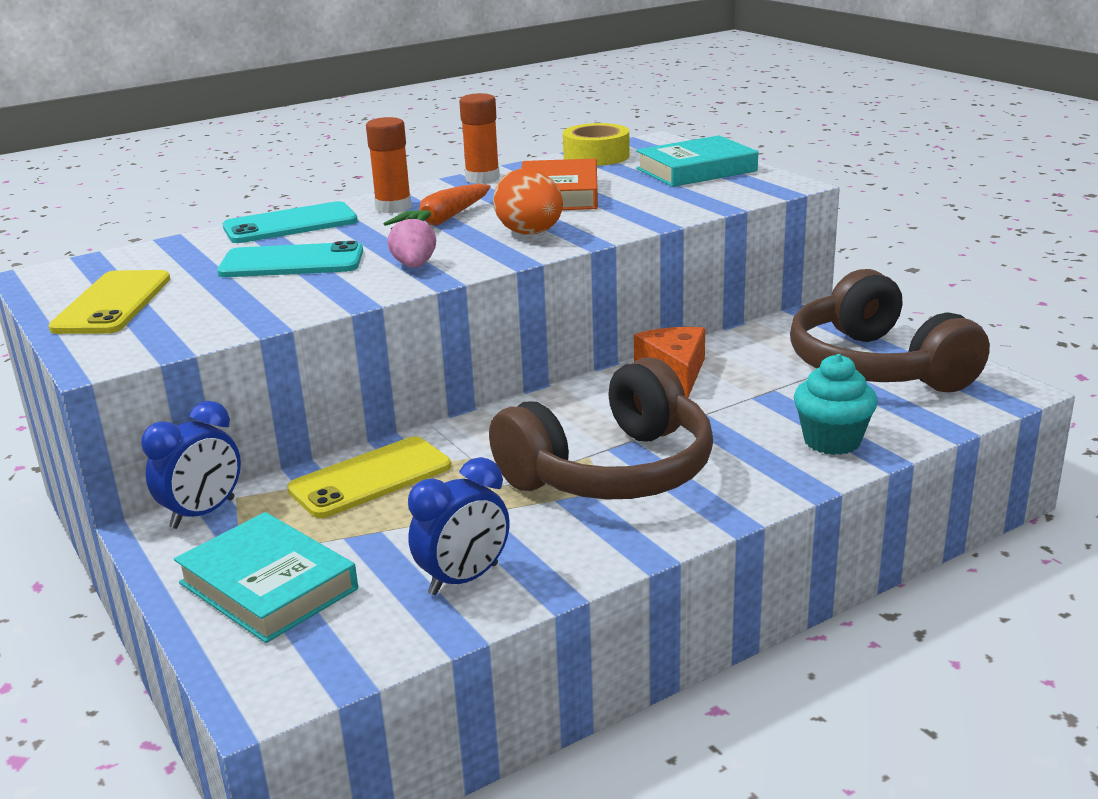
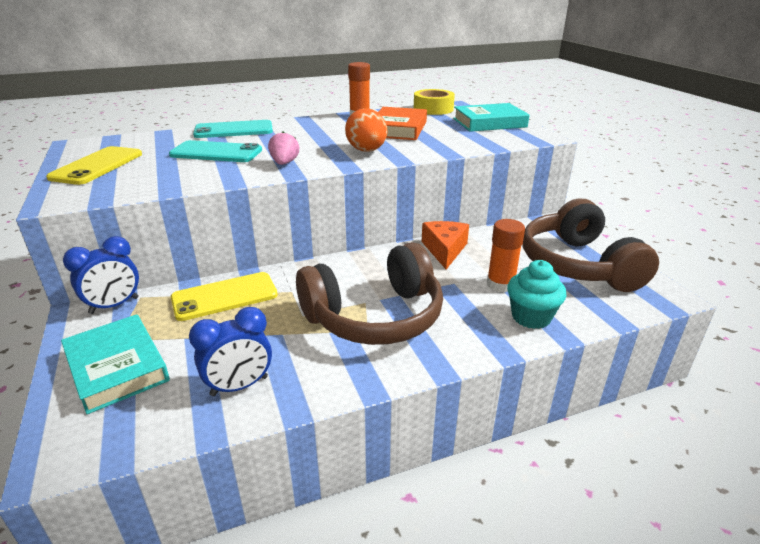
camera: 10 degrees right, 5 degrees up
(393, 207) = (298, 126): orange glue stick -> orange glue stick (500, 284)
(442, 221) = (320, 137): orange carrot -> none

